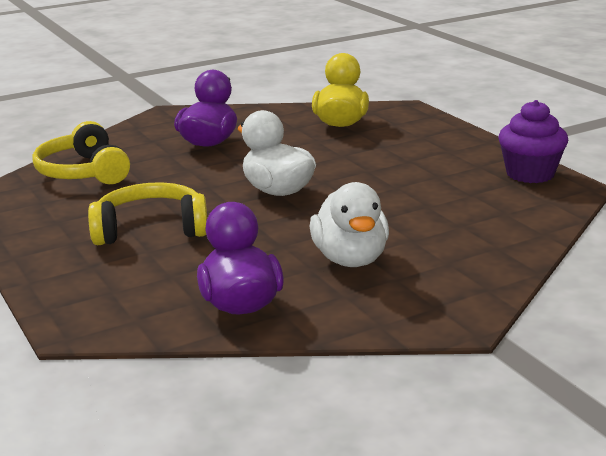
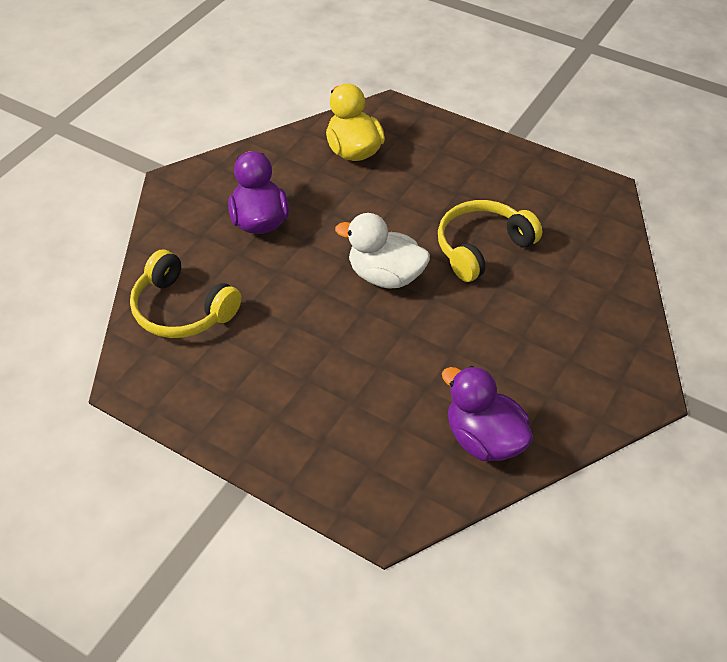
camera: 30 degrees left, 25 degrees up
(151, 229) = (326, 372): yellow headphones -> yellow headphones (482, 247)
(350, 259) = (518, 349): white duck -> none
(530, 174) = (564, 180): purple cupcake -> none

